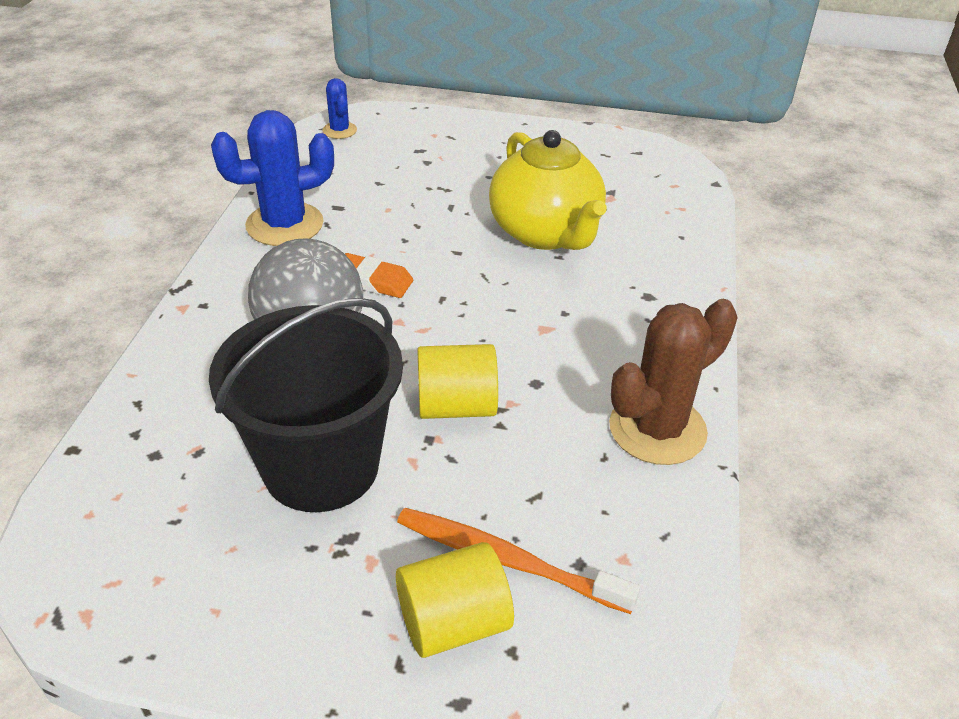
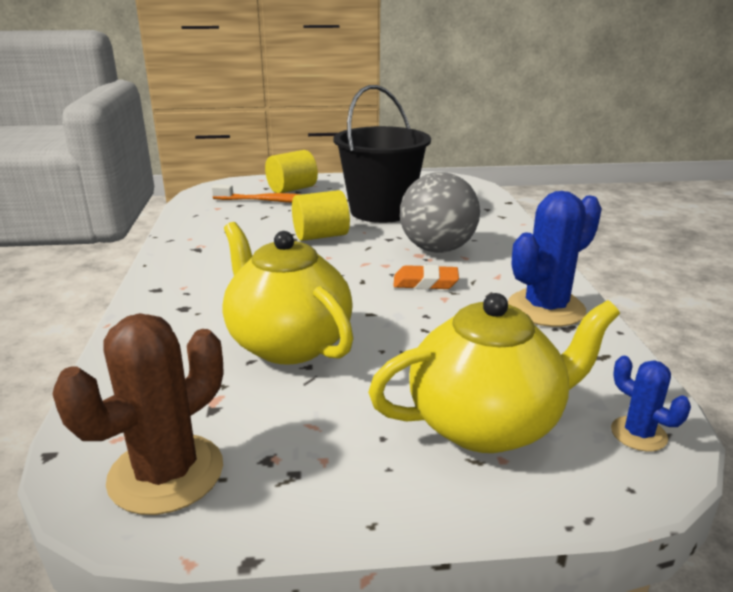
camera: 165 degrees right, 15 degrees down
(427, 151) = (487, 424): none -> yellow teapot
(657, 429) = (192, 243): brown cactus -> brown cactus (166, 473)

